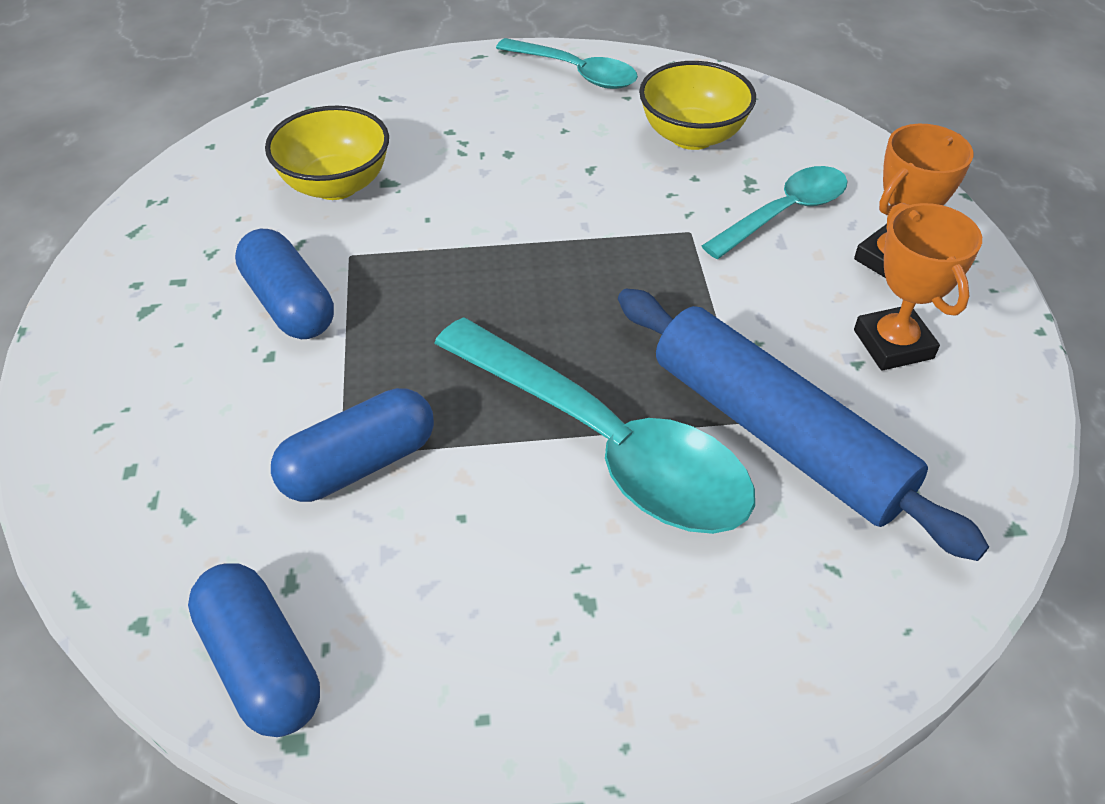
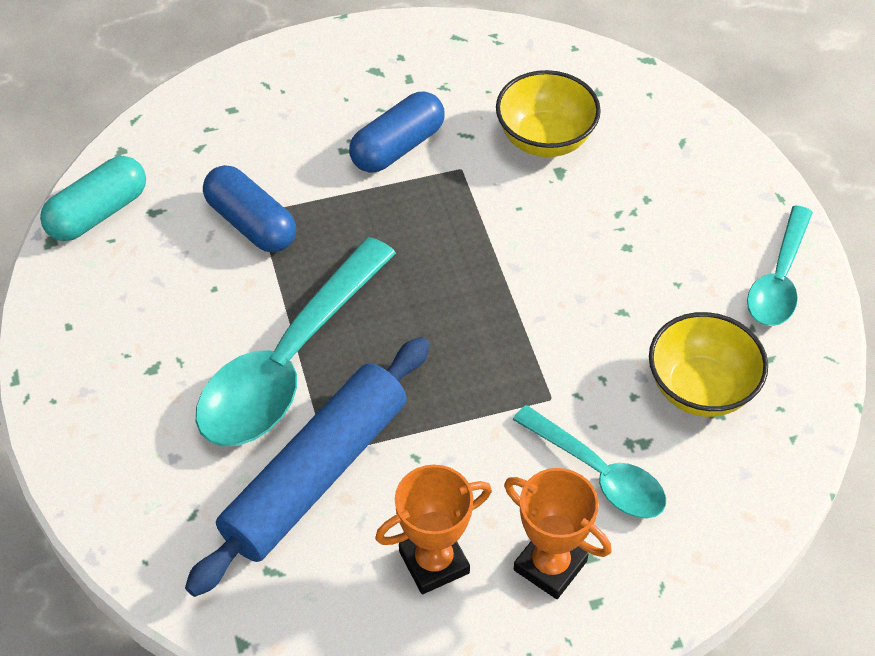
camera: 80 degrees right, 5 degrees up
(262, 664) = (98, 213): blue capsule -> turquoise capsule

